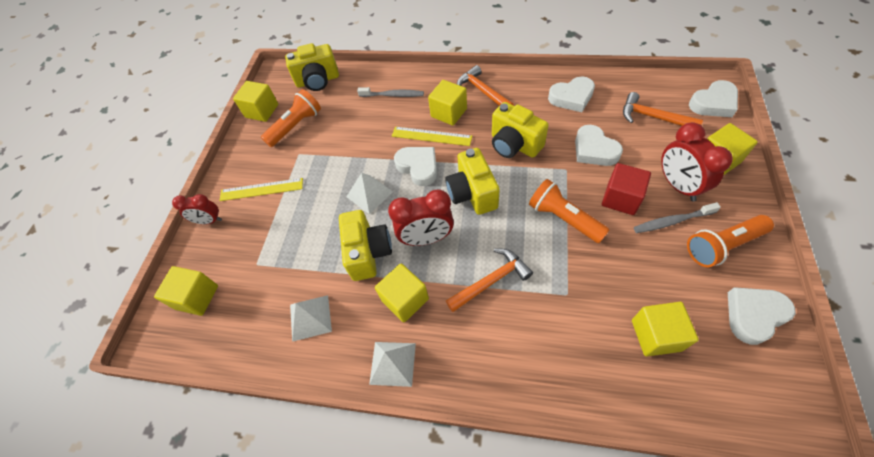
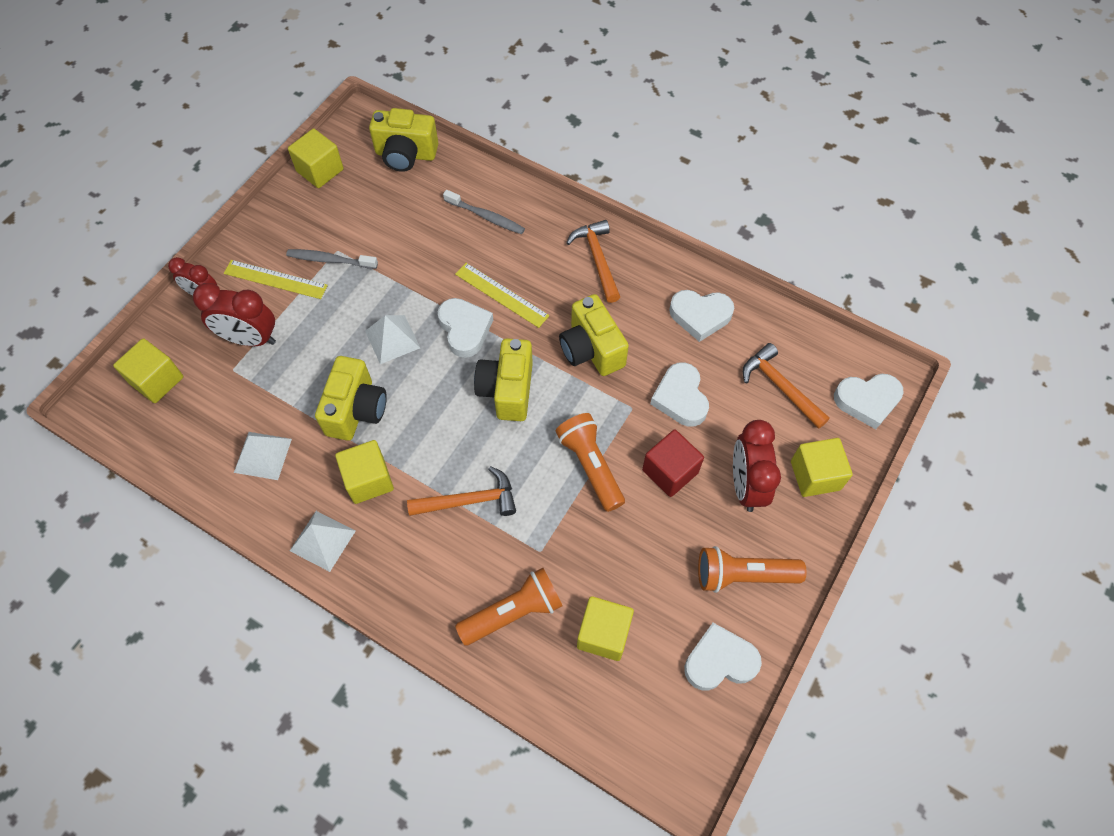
camera: 15 degrees right, 5 degrees up
(296, 126) = (350, 210): orange flashlight -> orange flashlight (513, 612)
(426, 238) = (427, 421): red clock -> red clock (250, 339)
(448, 113) = (539, 271): yellow cube -> none
(672, 221) = (708, 523): grey toothbrush -> grey toothbrush (330, 260)

